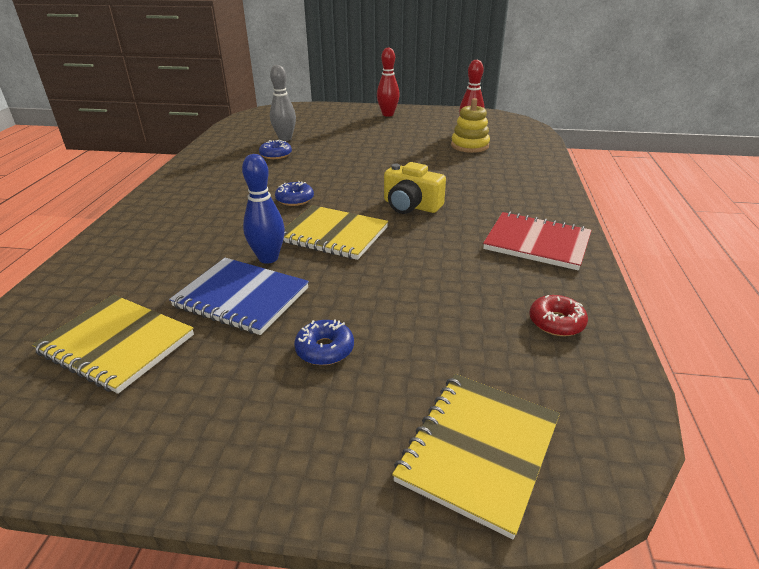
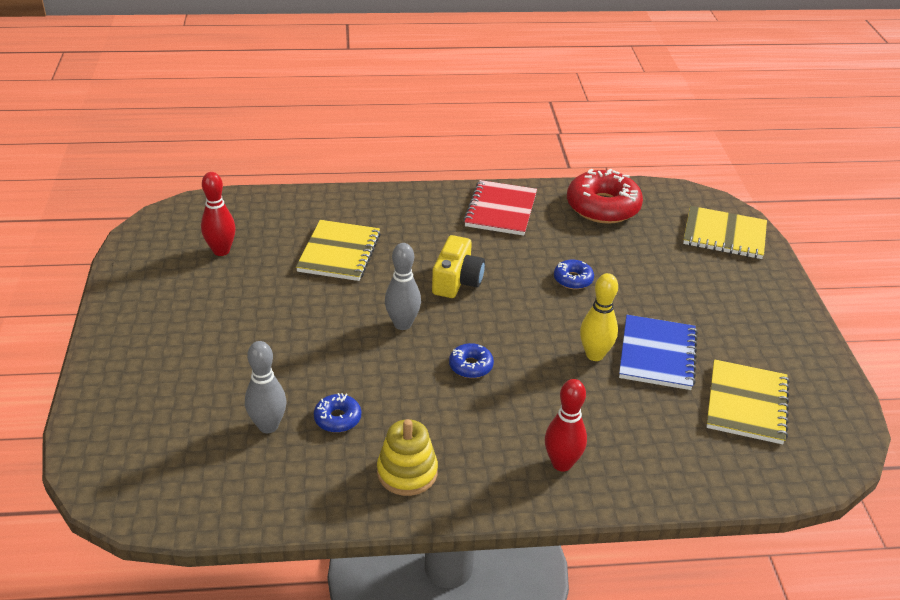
camera: 105 degrees left, 5 degrees up
(268, 258) = (594, 355): blue bowling pin -> yellow bowling pin
(325, 349) = (687, 299): blue donut -> blue donut (573, 279)
(333, 234) = (535, 322): yellow notebook -> yellow notebook (339, 253)
(360, 180) = (402, 324): none -> grey bowling pin
(388, 114) = (140, 333): red bowling pin -> red bowling pin (561, 463)
(469, 146) = (275, 249): yellow stacking toy -> yellow stacking toy (407, 472)
(556, 322) = (603, 207): red donut -> red donut, size x2.05

